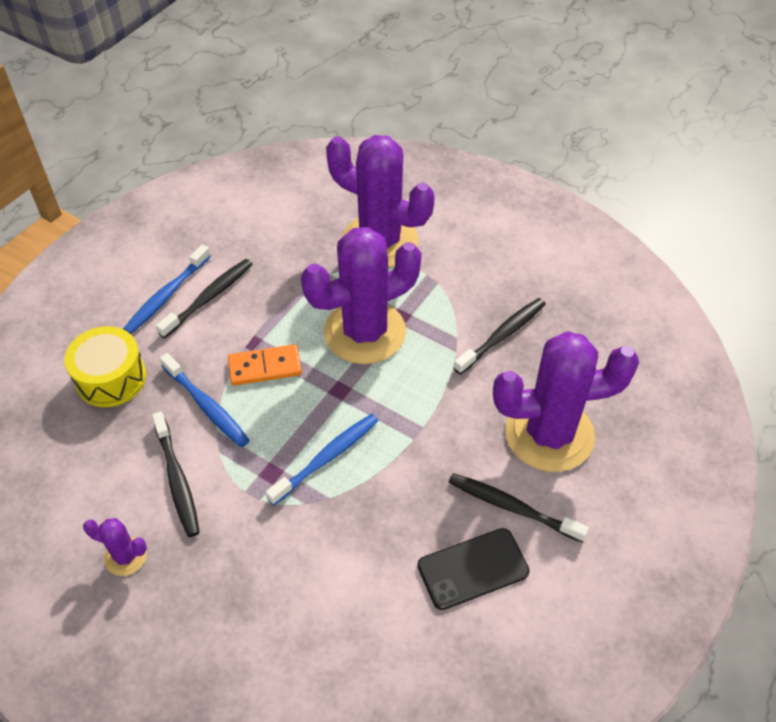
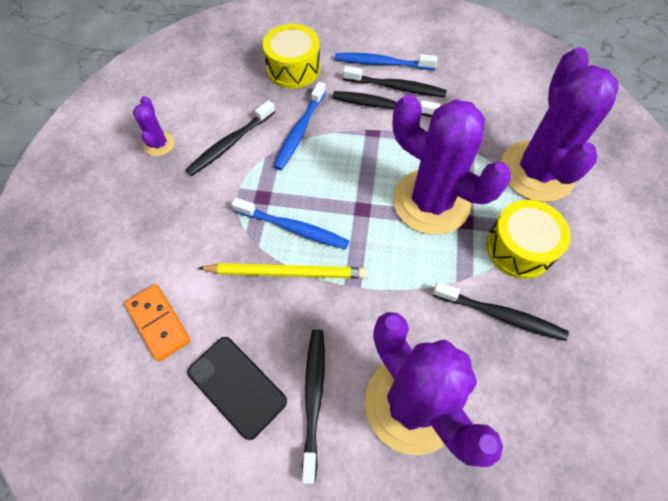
camera: 65 degrees right, 10 degrees up
(224, 320) = (382, 106): none -> black toothbrush
(265, 367) = (354, 150): orange domino -> orange domino (159, 323)
(374, 482) = (287, 272): none -> yellow pencil
(448, 292) = (519, 248): none -> yellow drum

